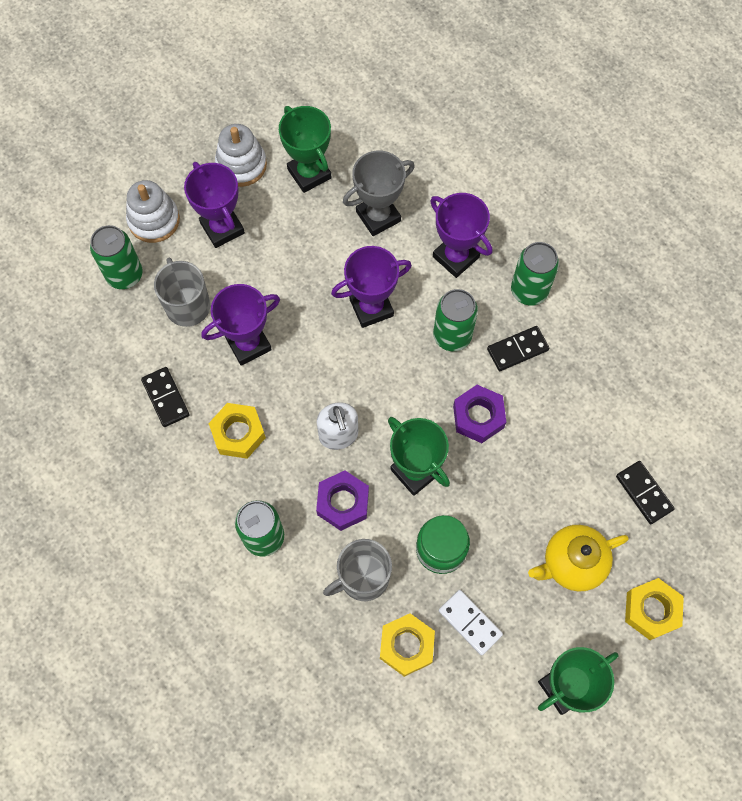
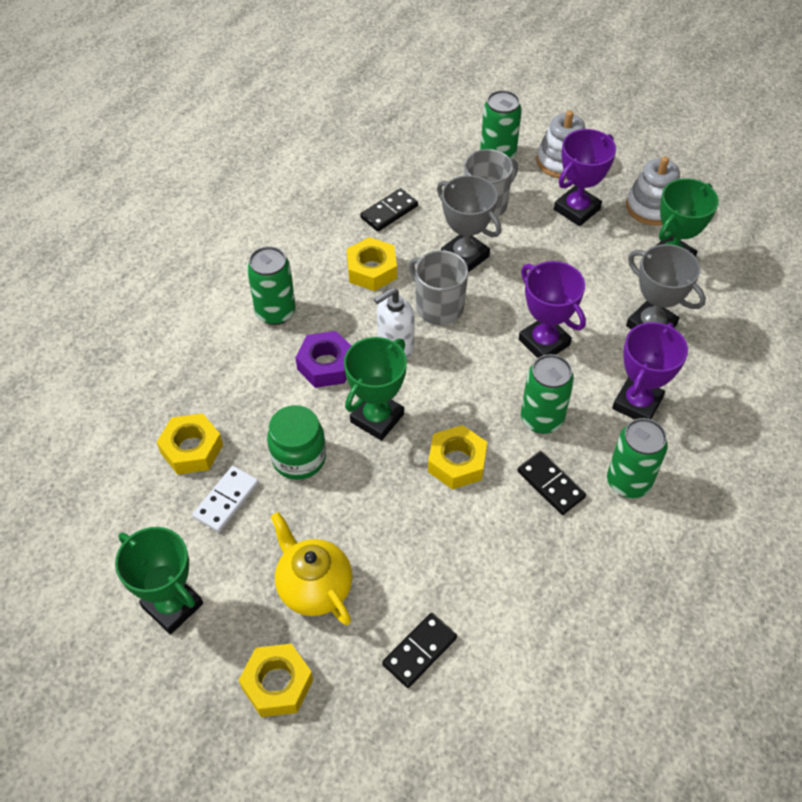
camera: 75 degrees right, 15 degrees down
(248, 344) = (465, 256): purple trophy -> grey trophy
(363, 577) = (254, 398): grey mug -> grey mug (438, 307)
(478, 417) = (456, 462): purple nut -> yellow nut

